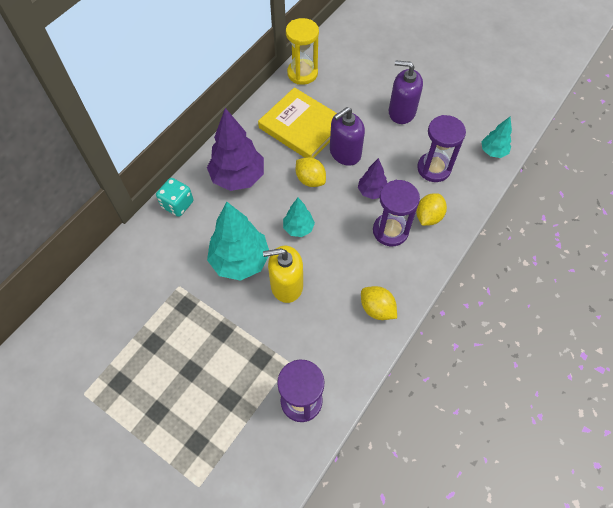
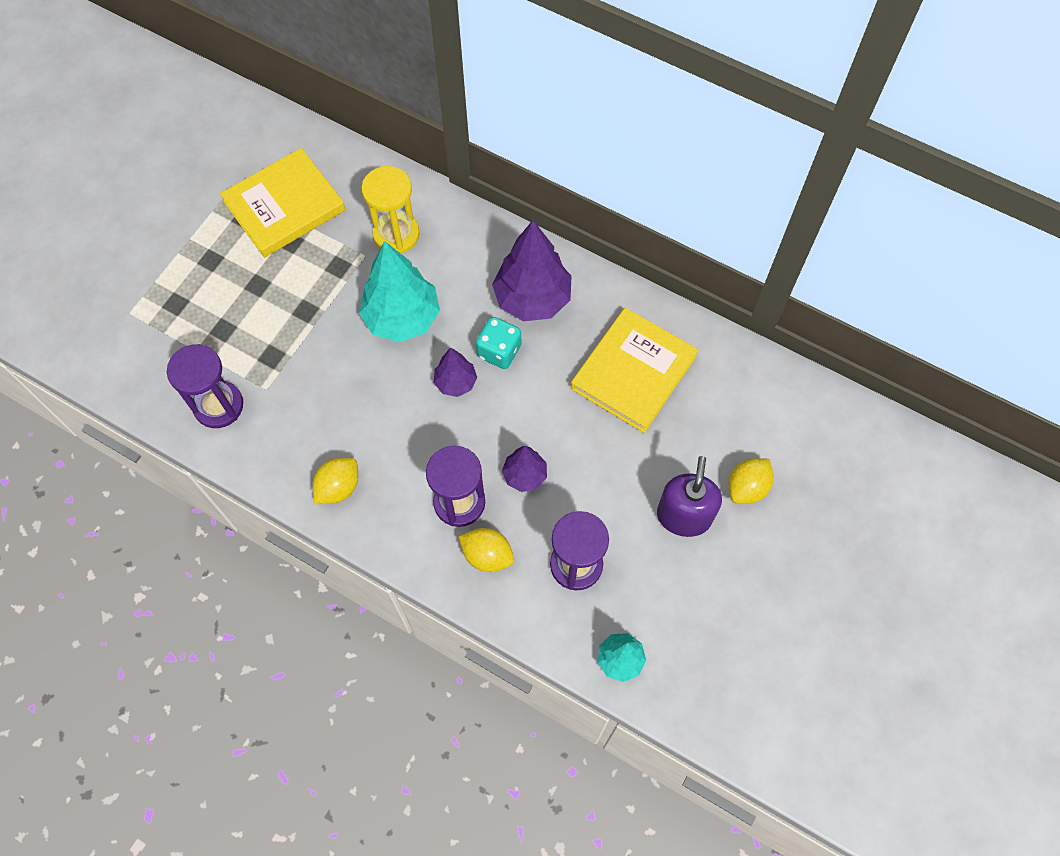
camera: 85 degrees right, 5 degrees up
(116, 348) = (284, 206): none -> yellow book
(177, 204) = (482, 234): turquoise dice -> turquoise dice (499, 351)
(286, 285) = (369, 376): yellow soap dispenser -> none
(298, 228) = (455, 382): turquoise tree -> purple tree
(302, 73) = (741, 364): yellow hourglass -> yellow hourglass (396, 234)
(310, 180) = (537, 391): yellow lemon -> yellow lemon (747, 487)
(345, 153) = (591, 435): purple soap dispenser -> none

